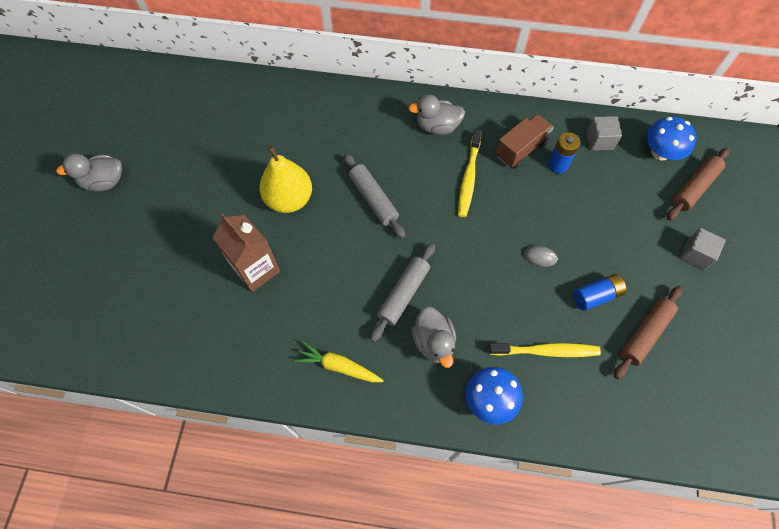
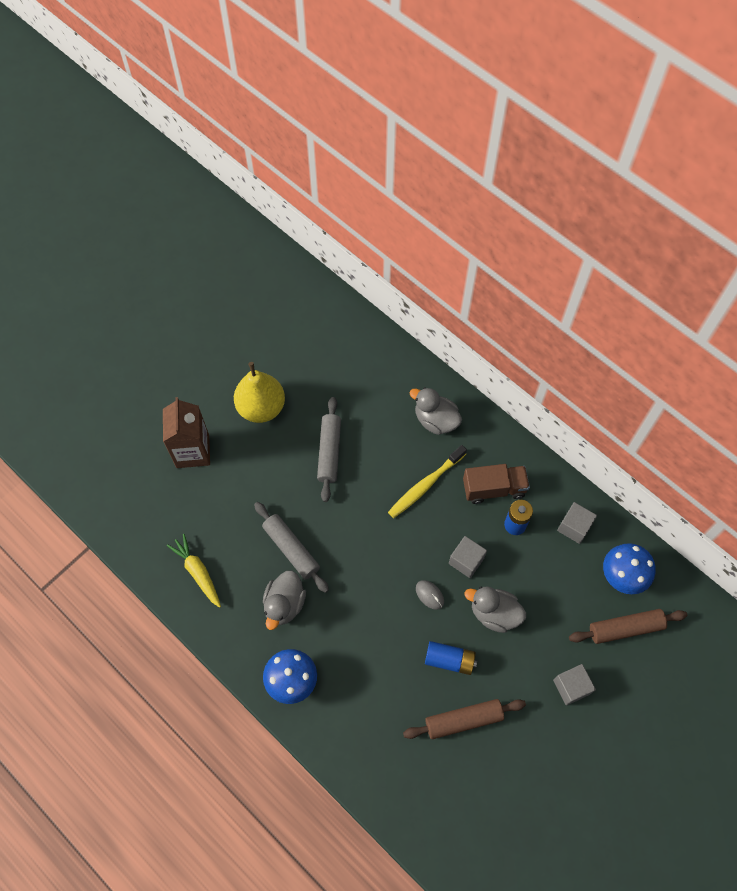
camera: 35 degrees right, 0 degrees up
(104, 182) = (131, 301): grey duck -> grey duck (494, 613)
(403, 294) = (291, 549): grey rolling pin -> grey rolling pin turned 75 degrees clockwise
(545, 213) = (466, 561): none -> grey cube
(546, 351) = (368, 675): yellow toothbrush -> none

